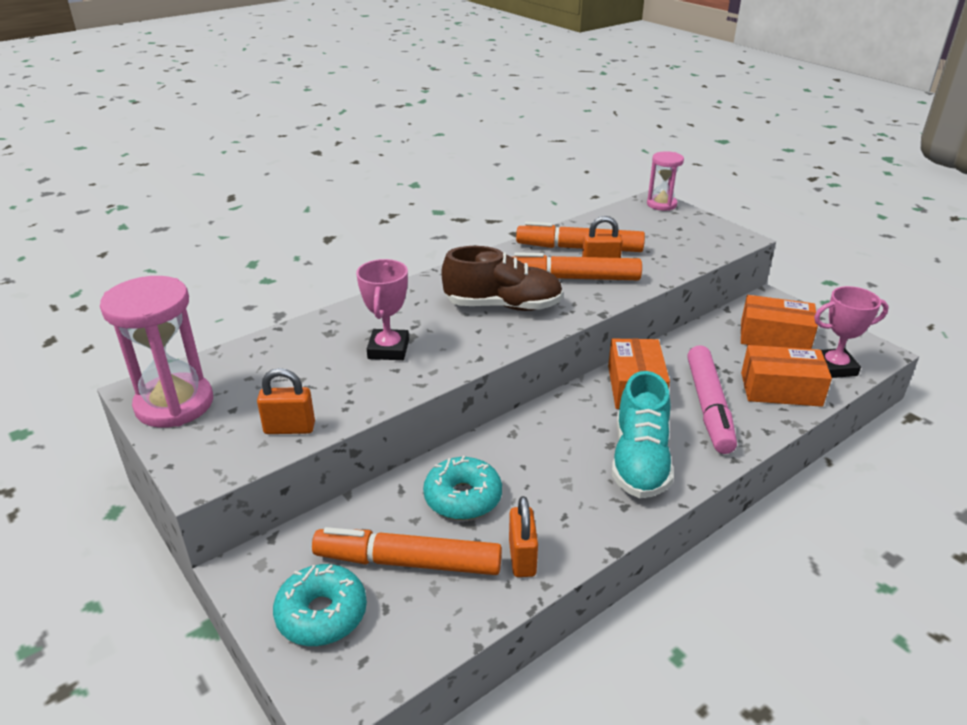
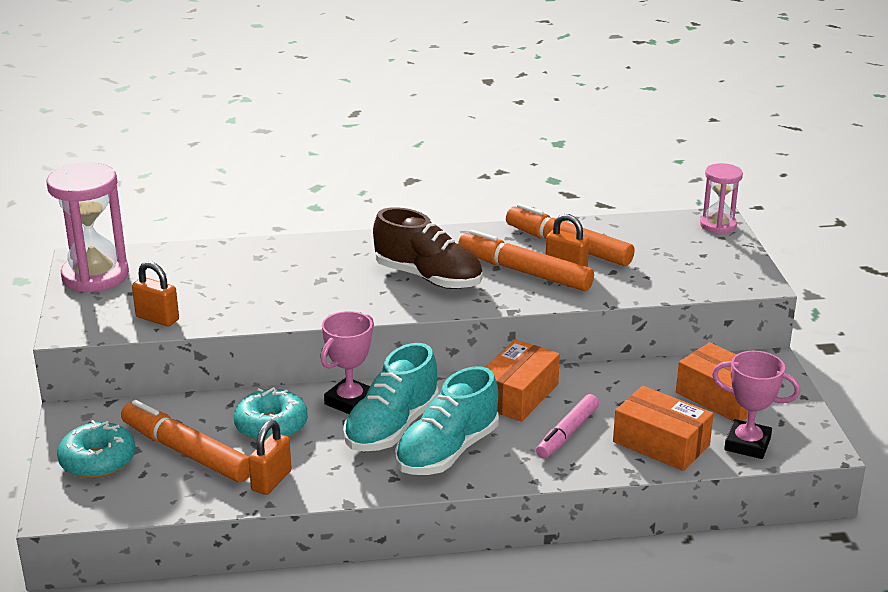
camera: 30 degrees right, 5 degrees down
(388, 349) = (290, 284): pink trophy -> pink trophy (350, 401)
(570, 456) = (392, 427): none -> turquoise shoe
(708, 407) = (567, 433): pink marker -> pink marker, size x0.65

